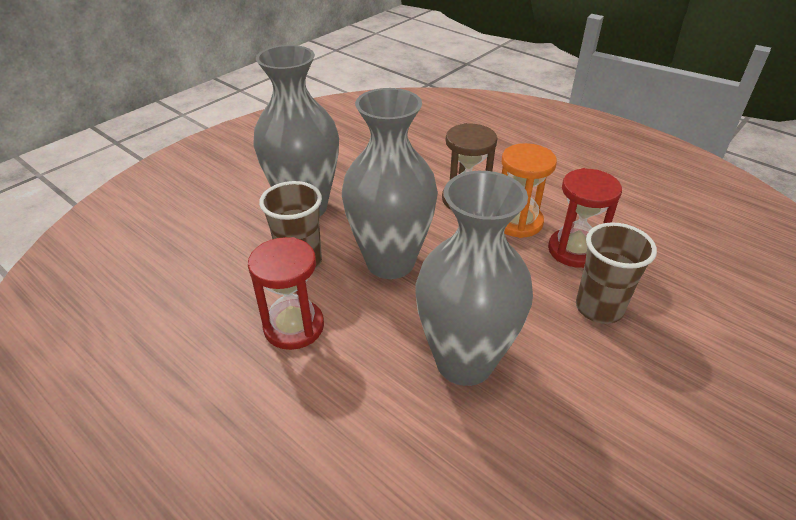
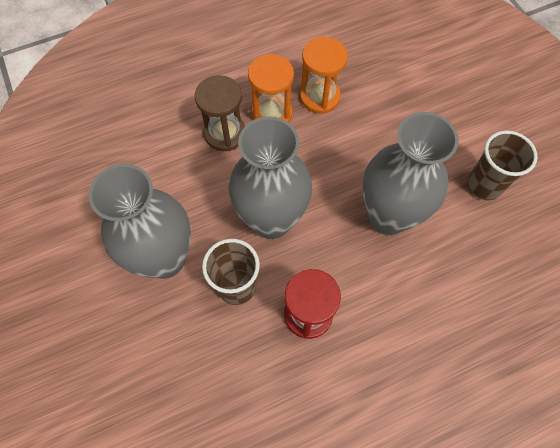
camera: 65 degrees left, 25 degrees up
(574, 250) = (319, 97): red hourglass -> orange hourglass
(599, 308) = (378, 116): brown cup -> brown cup (484, 185)

